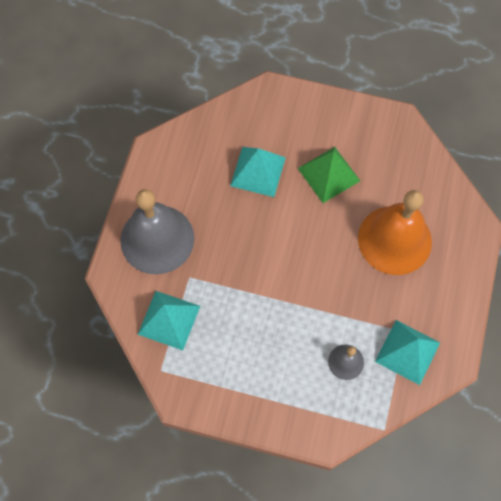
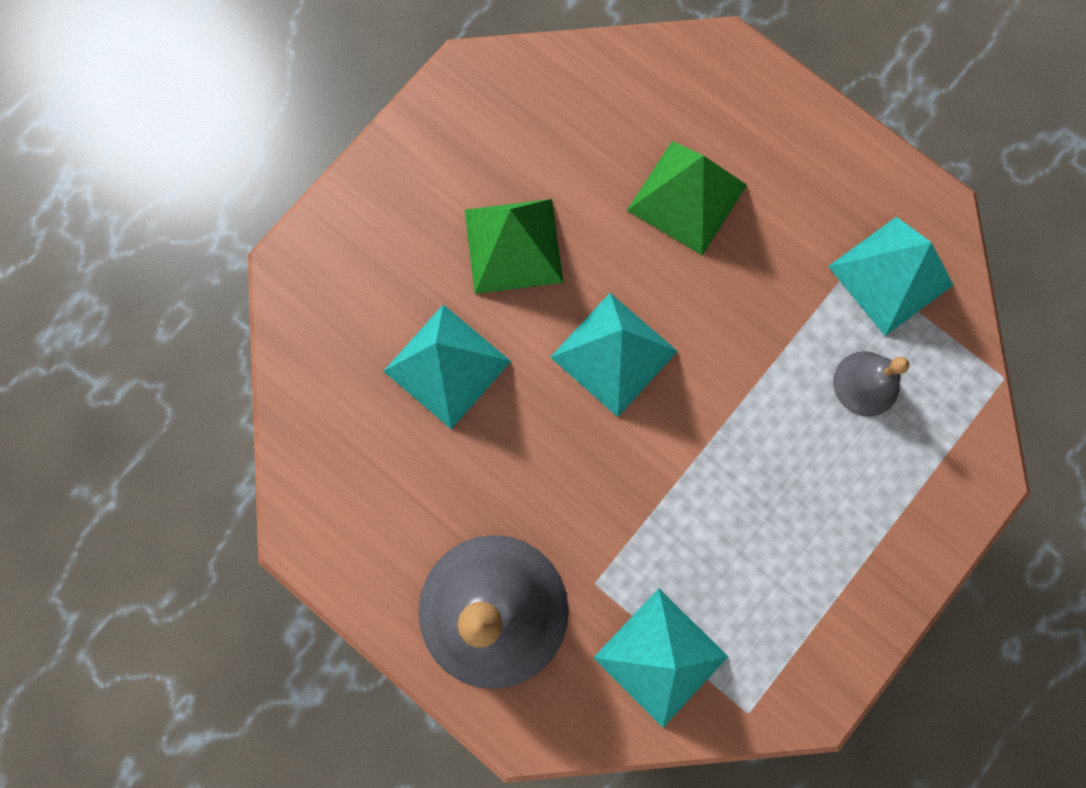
camera: 65 degrees left, 10 degrees up
(300, 239) = (613, 354): none -> turquoise pyramid
(394, 240) = (687, 197): orange bell -> green pyramid

